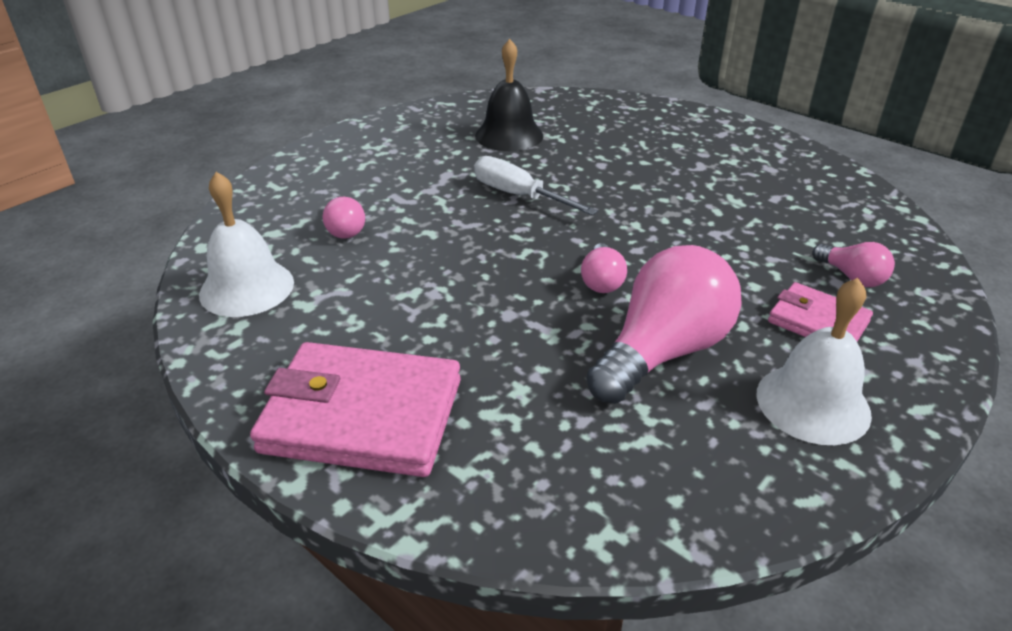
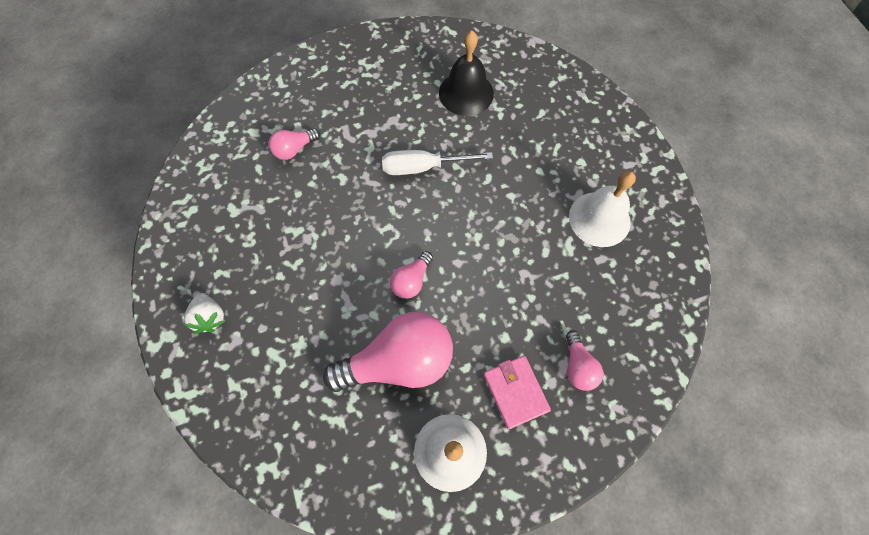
camera: 30 degrees right, 30 degrees up
(247, 288) = (211, 178): white bell -> white bell (599, 219)
(344, 229) = (294, 149): pink light bulb -> pink light bulb turned 45 degrees clockwise
(362, 415) = (210, 317): pink wallet -> white strawberry
(519, 196) = (423, 167): white screwdriver -> white screwdriver turned 75 degrees counterclockwise

